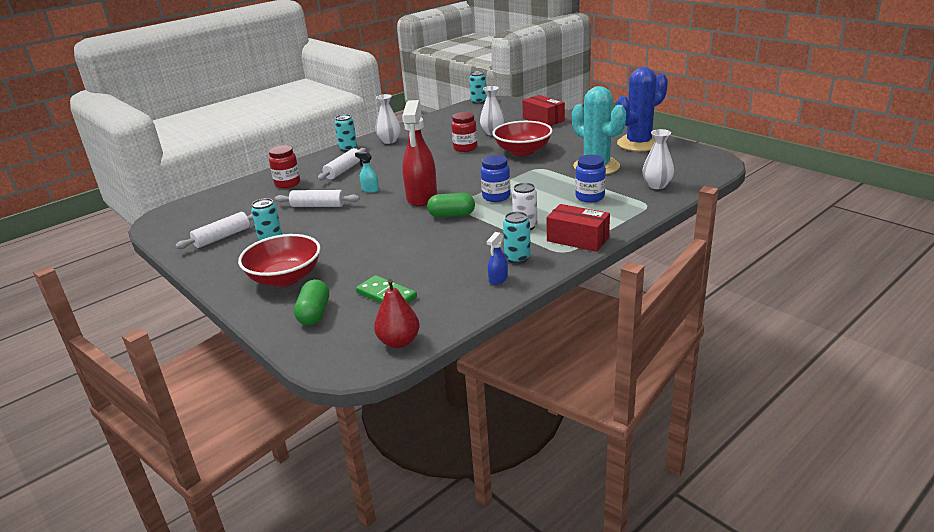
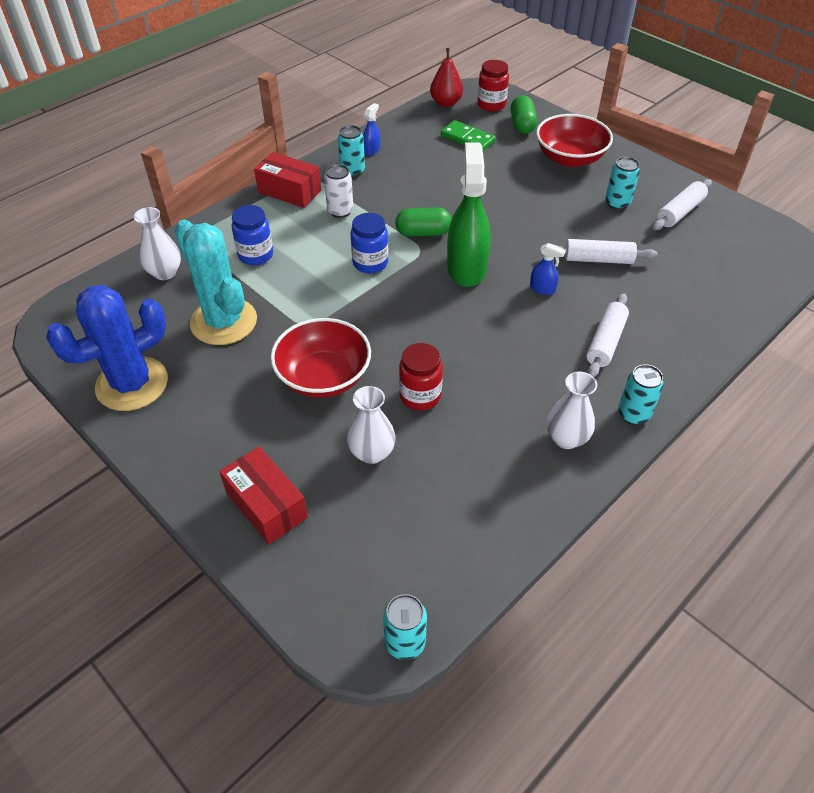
camera: 175 degrees right, 20 degrees up
(287, 184) = (674, 312): red jar -> red jar (491, 105)
(370, 190) = (542, 289): turquoise spray bottle -> blue spray bottle
(422, 197) = (466, 268): red spray bottle -> green spray bottle

